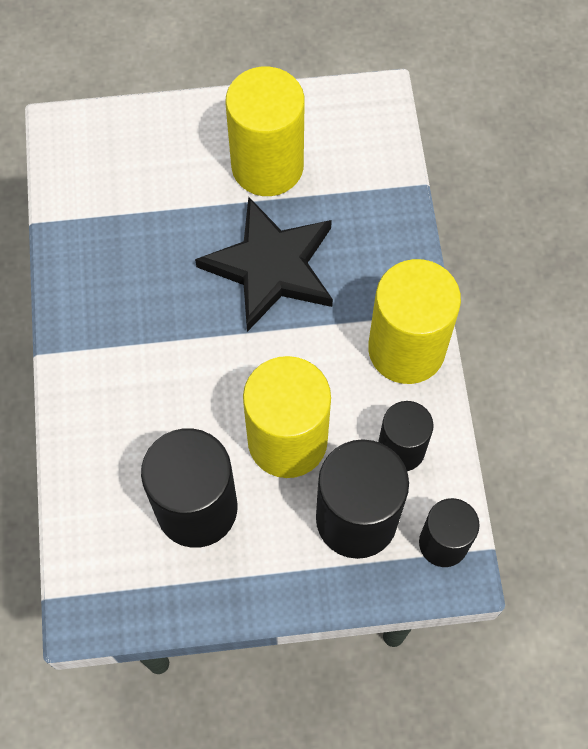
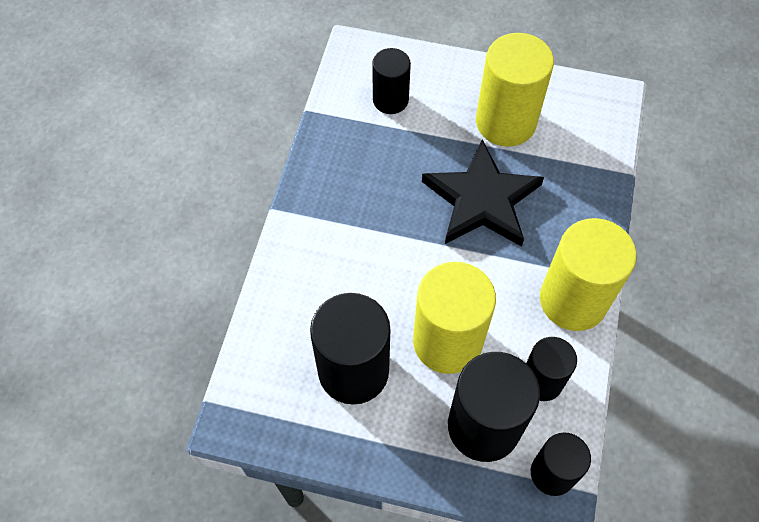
camera: 20 degrees right, 5 degrees down
(127, 180) = (390, 100): none -> black cylinder

